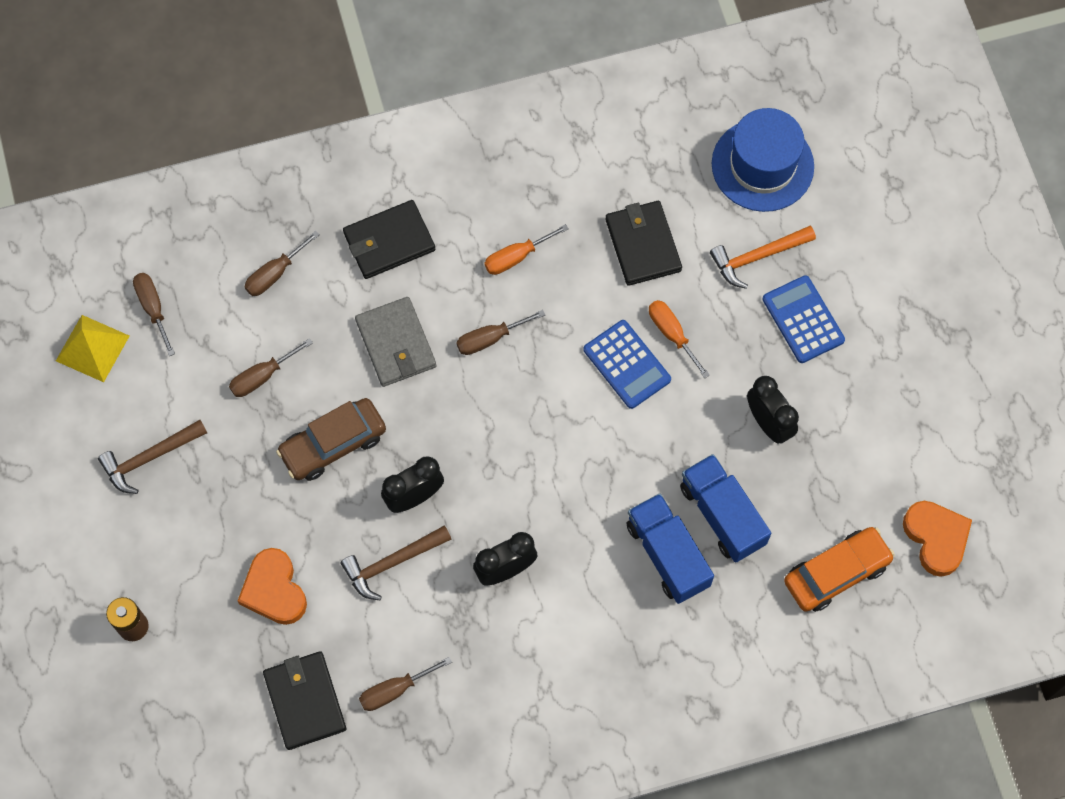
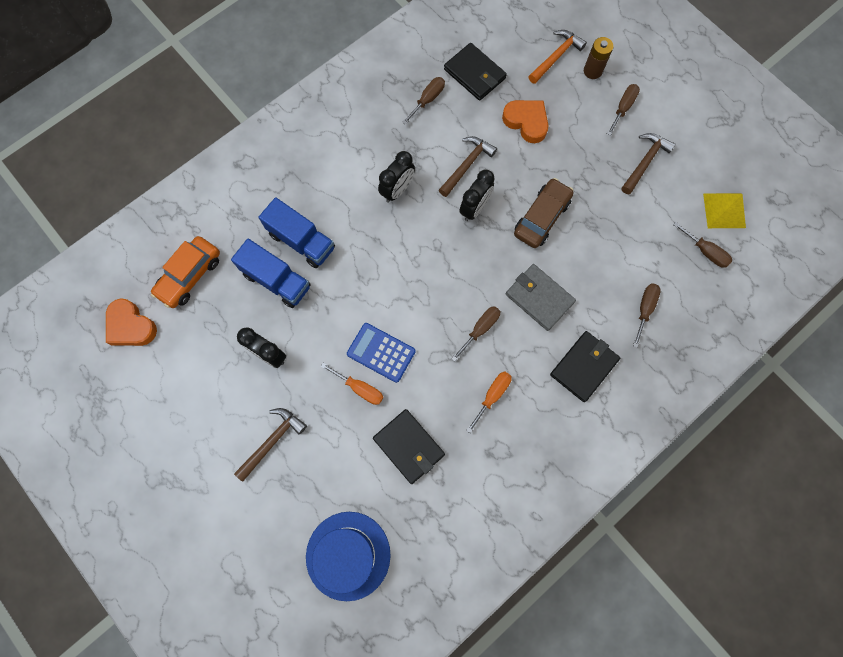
camera: 155 degrees right, 5 degrees up
(262, 376) = (610, 239): brown screwdriver -> brown screwdriver (623, 108)
(758, 257) = (322, 475): orange hammer -> orange hammer (556, 57)
(803, 319) = (272, 441): blue calculator -> brown hammer

